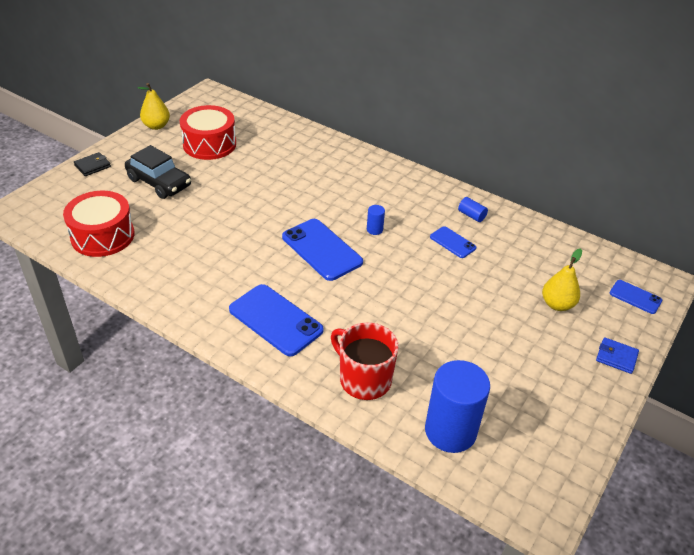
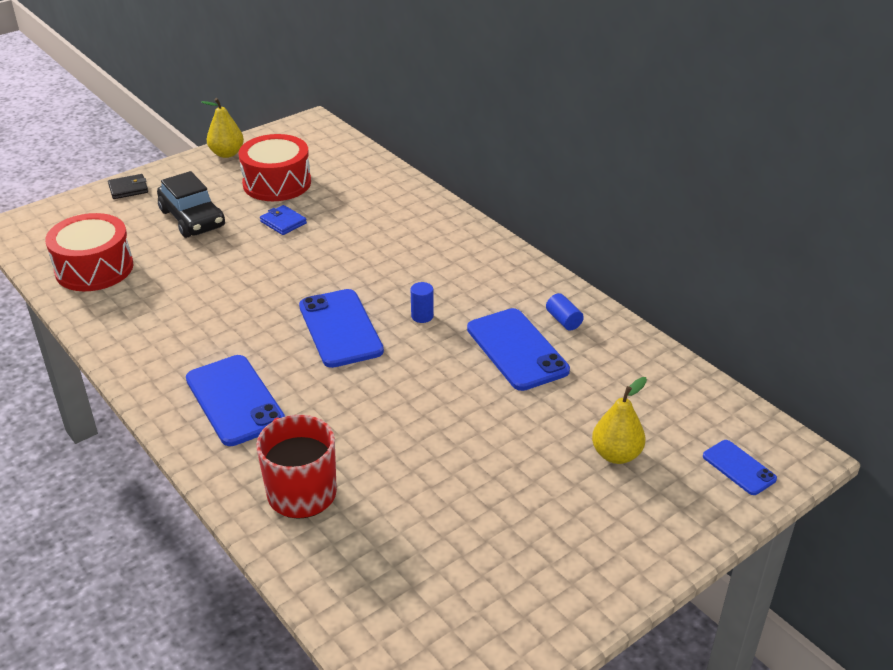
camera: 20 degrees right, 5 degrees down
(450, 431) = (373, 579): blue cylinder -> none
(452, 242) = (517, 349): blue phone -> blue phone, size x1.85
(616, 357) = (661, 540): blue wallet -> blue wallet (283, 222)

